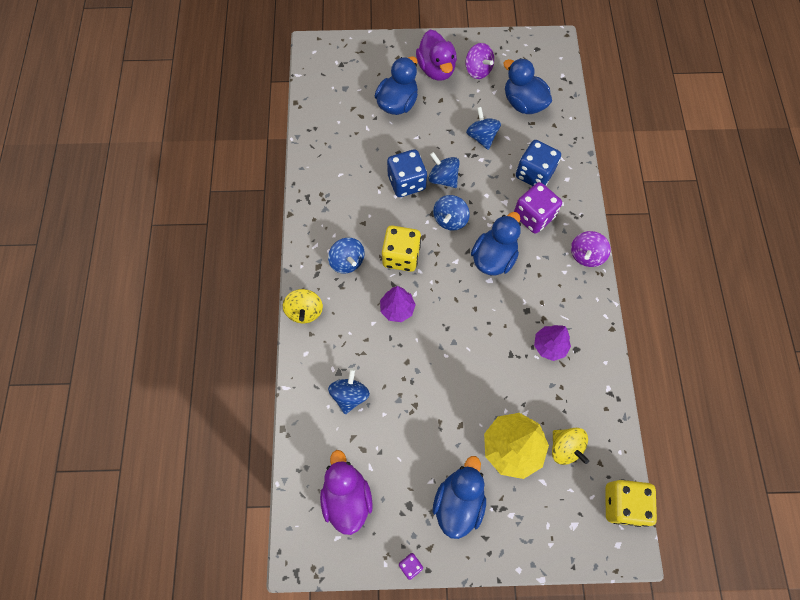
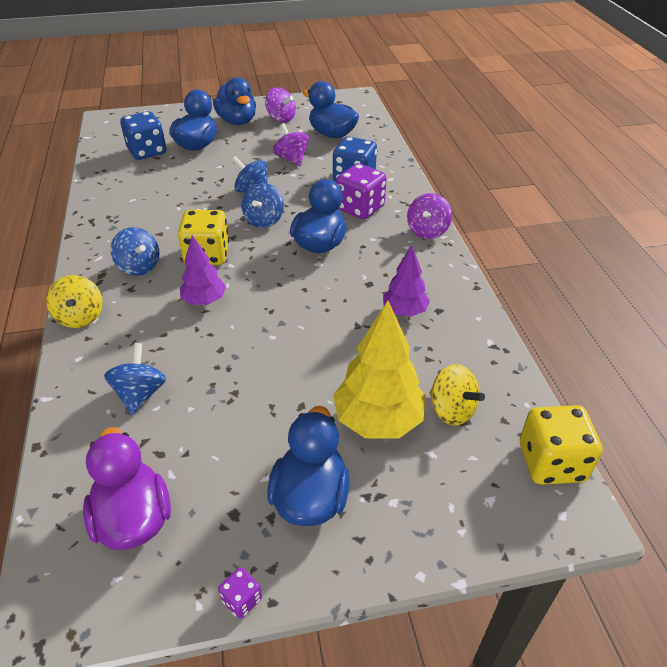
camera: 10 degrees left, 25 degrees down
(406, 182) = (210, 198): blue dice -> blue dice (147, 151)
(436, 69) = (237, 121): purple duck -> blue duck
(482, 137) = (292, 159): blue spinning top -> purple spinning top

